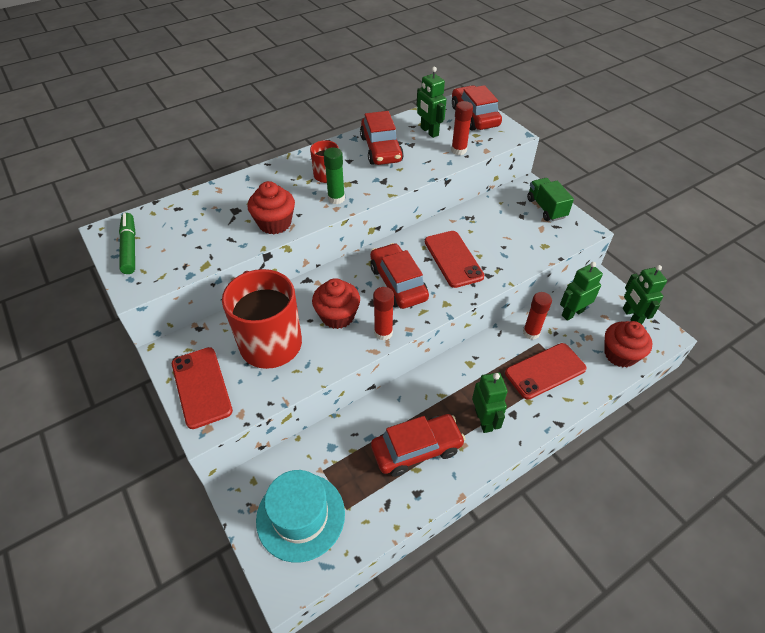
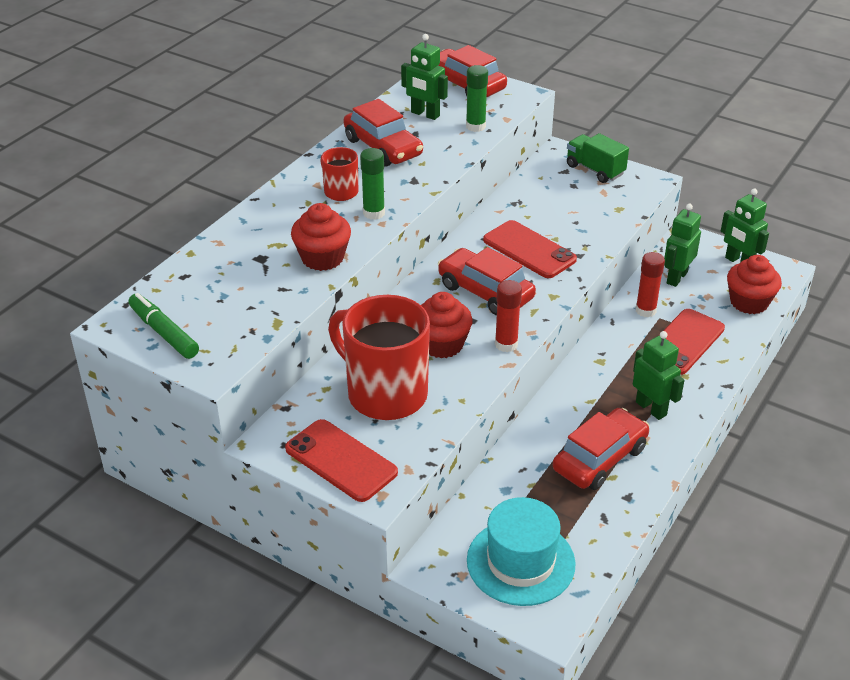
camera: 25 degrees left, 10 degrees down
(459, 150) = (475, 126): red glue stick -> green glue stick

